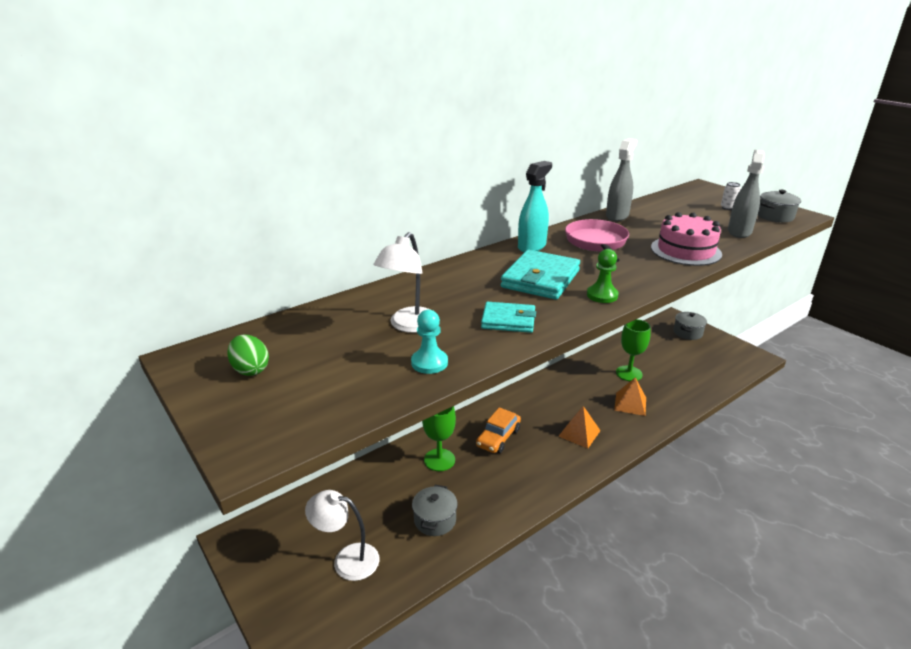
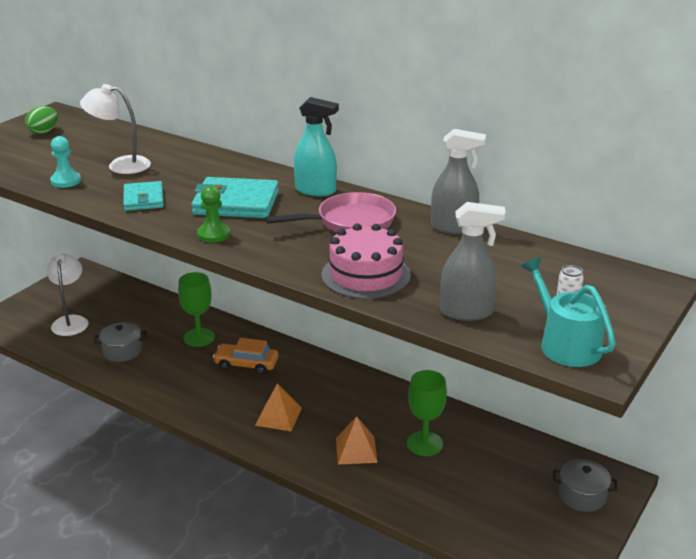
camera: 70 degrees right, 0 degrees up
(775, 216) = (565, 344): grey pot -> turquoise watering can

